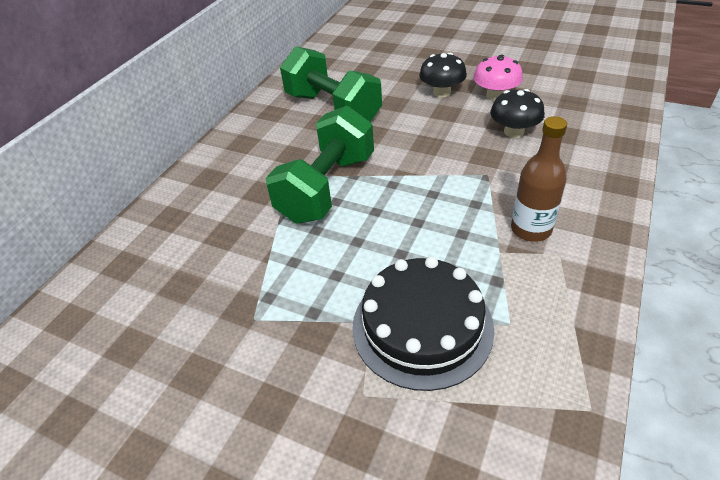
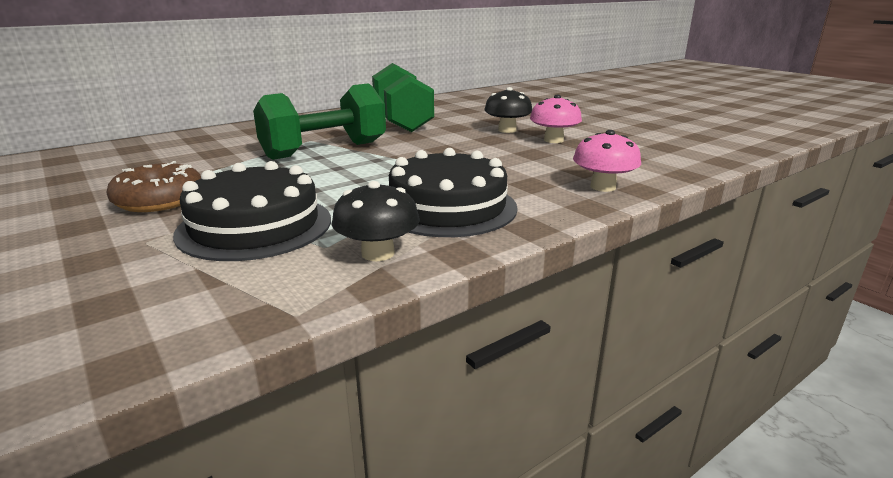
camera: 25 degrees right, 20 degrees down
(286, 333) = (159, 200): none -> brown donut
(514, 132) = (534, 159): black mushroom -> black mushroom (378, 253)
(531, 229) = (447, 207): brown bottle -> black cake
(601, 152) = (603, 187): none -> pink mushroom

